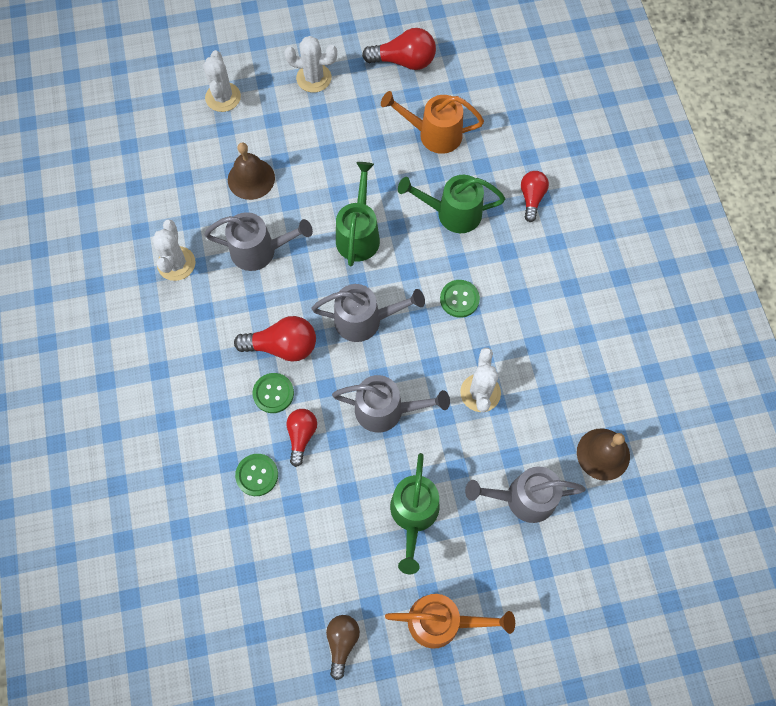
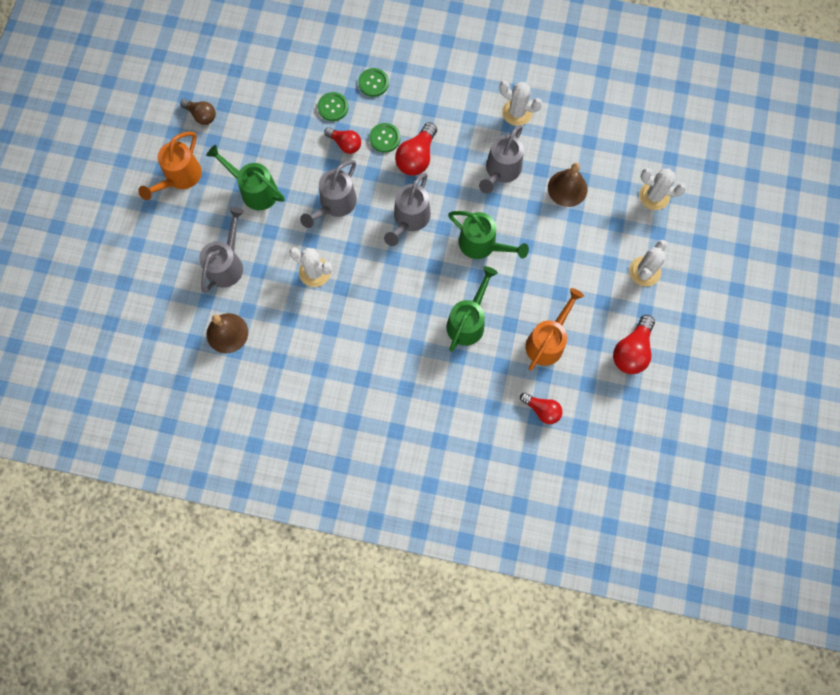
camera: 115 degrees right, 5 degrees up
(459, 299) = (393, 292): green button -> green button (373, 83)
(531, 198) = (453, 389): red light bulb -> red light bulb (542, 410)

